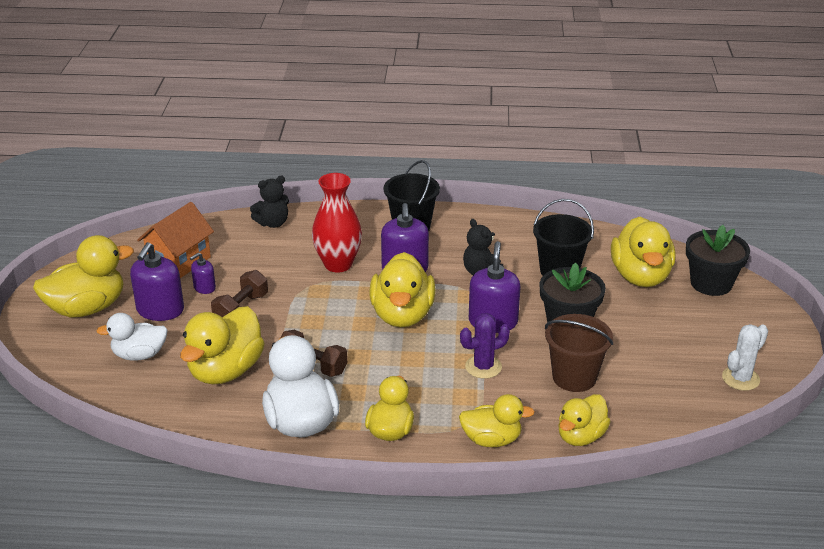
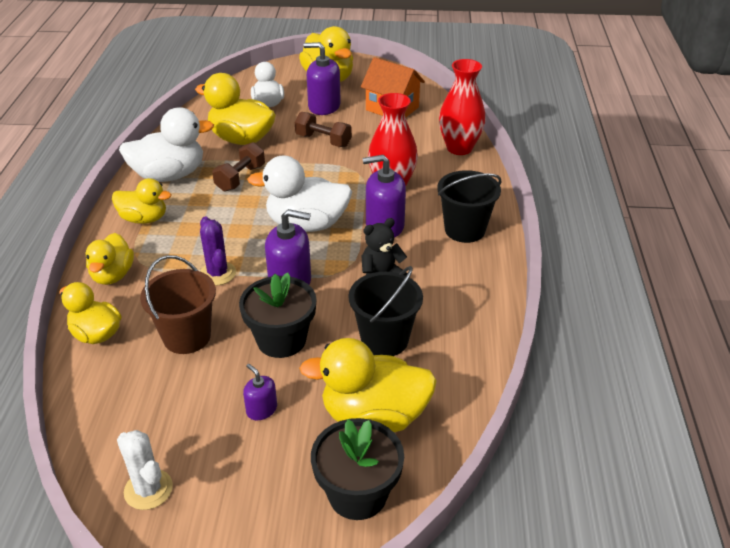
camera: 90 degrees right, 5 degrees up
(204, 288) = (354, 122): purple soap dispenser -> purple soap dispenser (261, 409)
(273, 223) = (459, 148): black teddy bear -> red vase
(402, 315) = (306, 224): yellow duck -> white duck

